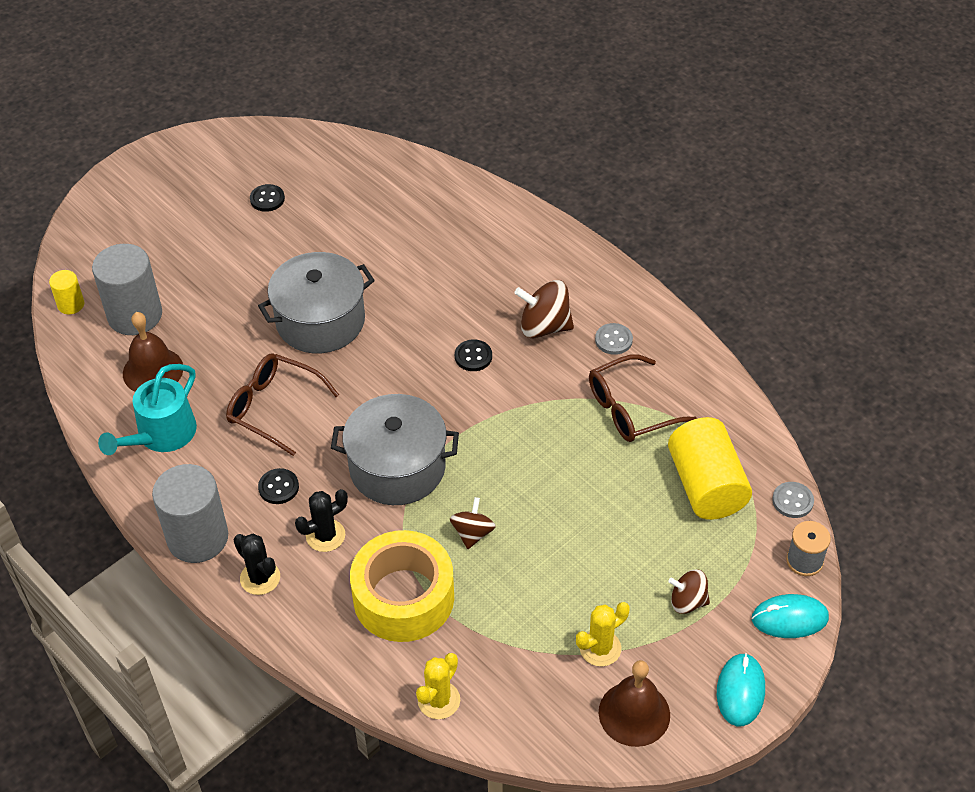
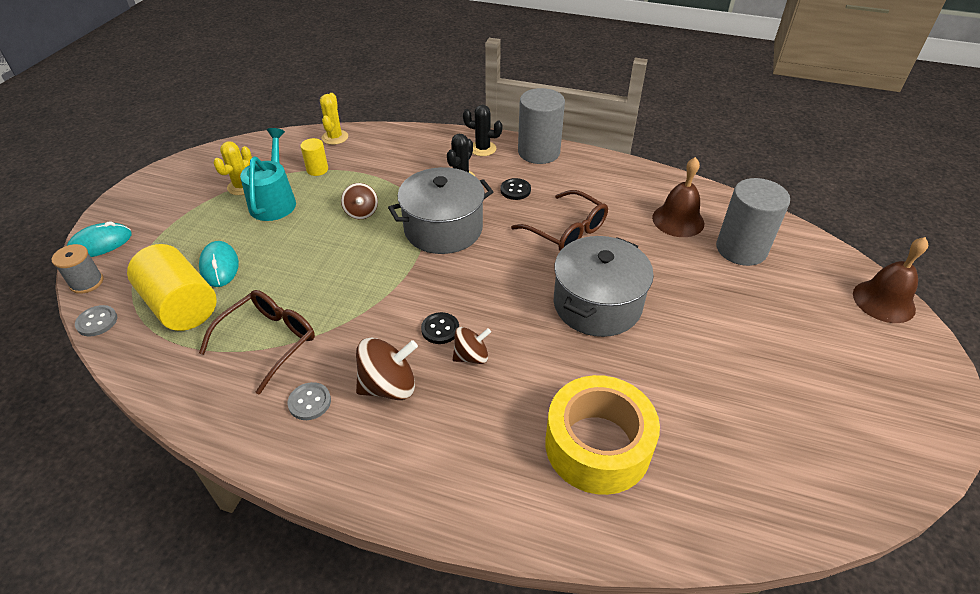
camera: 150 degrees right, 5 degrees down
(71, 304) = (795, 237): yellow cylinder -> yellow cylinder (317, 169)
(161, 435) = (623, 188): turquoise watering can -> turquoise watering can (274, 201)
(267, 199) = (776, 402): black button -> none
(274, 408) = (566, 231): brown glasses -> brown glasses turned 45 degrees clockwise
(403, 597) = (386, 168): yellow tape -> yellow tape (597, 445)
(634, 713) = (210, 167): brown bell -> brown bell (883, 301)
(687, 601) = (184, 228): brown spinning top -> brown spinning top (471, 356)
(740, 691) = (137, 197): turquoise mouse -> turquoise mouse (219, 266)

